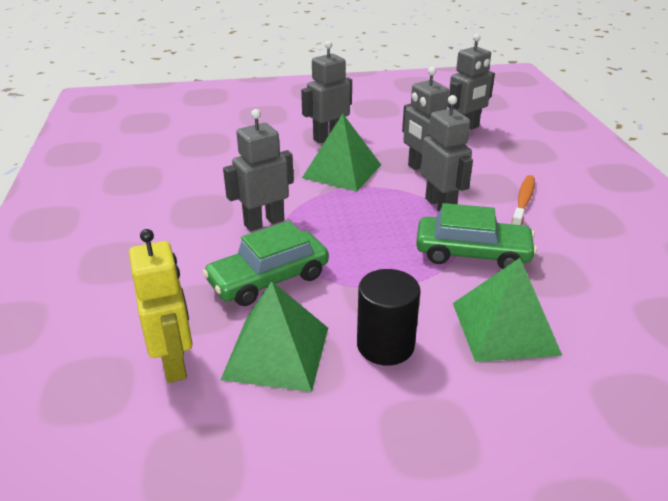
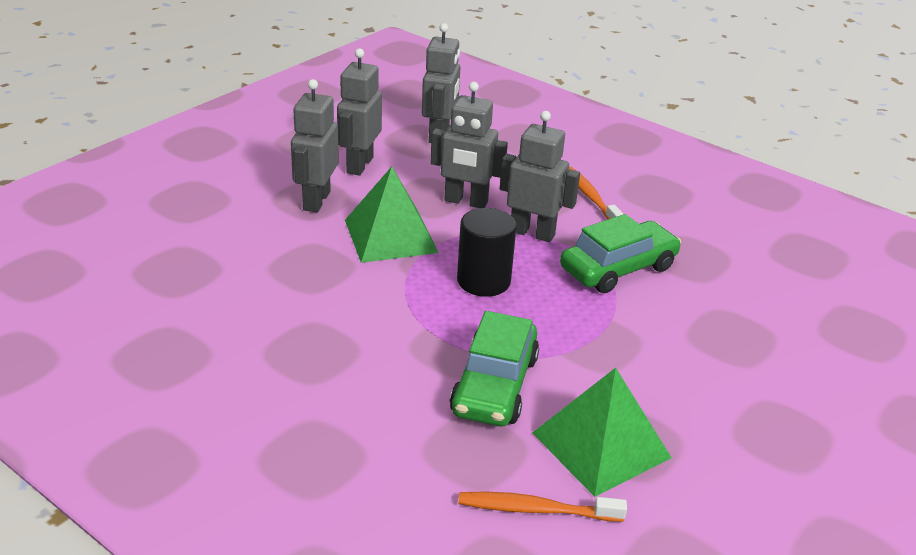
camera: 45 degrees left, 0 degrees up
(174, 363) = (536, 509): yellow robot -> orange toothbrush
(264, 222) = (400, 331): grey robot -> grey robot (359, 165)
(385, 345) = (667, 386): black cylinder -> black cylinder (483, 281)
(505, 328) = (722, 322): green pyramid -> none

